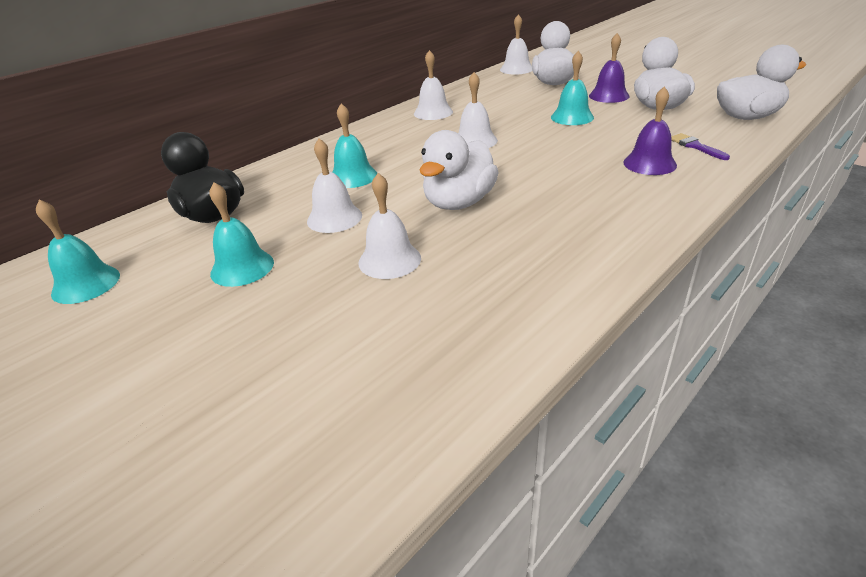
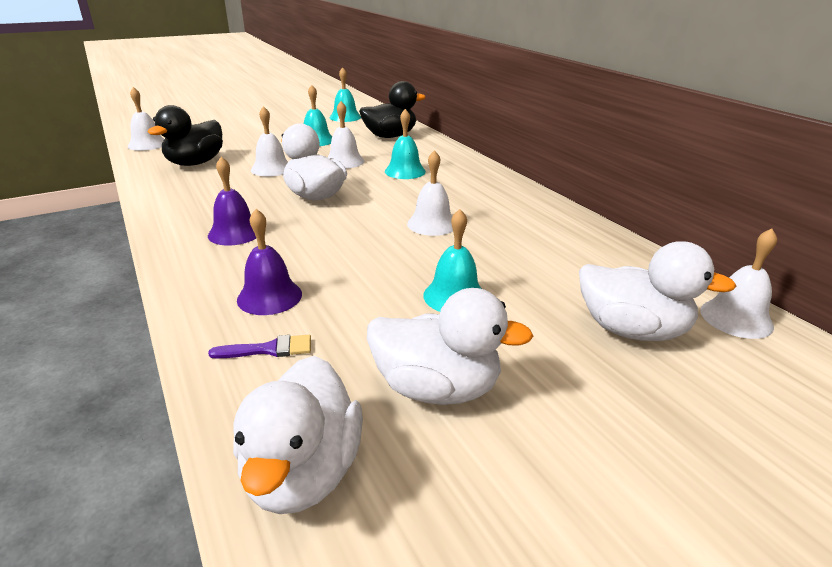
camera: 105 degrees right, 5 degrees down
(403, 344) = (195, 163): none -> black duck
(433, 112) = (539, 219): white bell -> white bell (147, 144)
(609, 96) = (527, 360): purple bell -> purple bell (235, 233)

